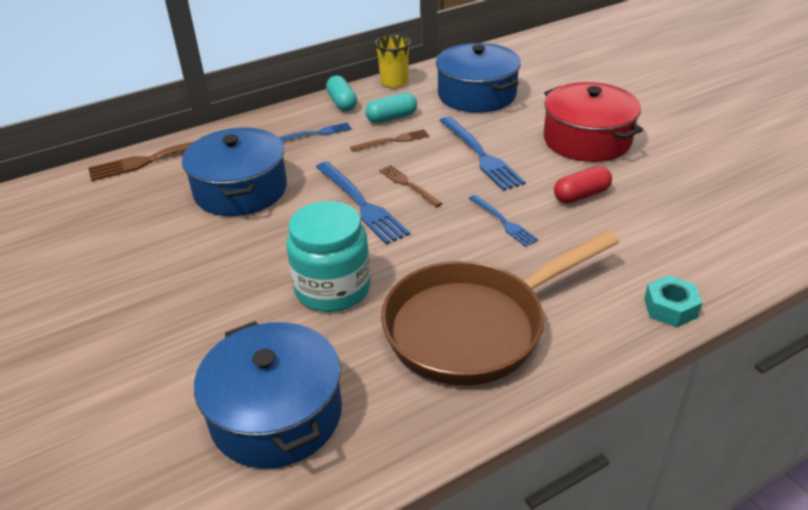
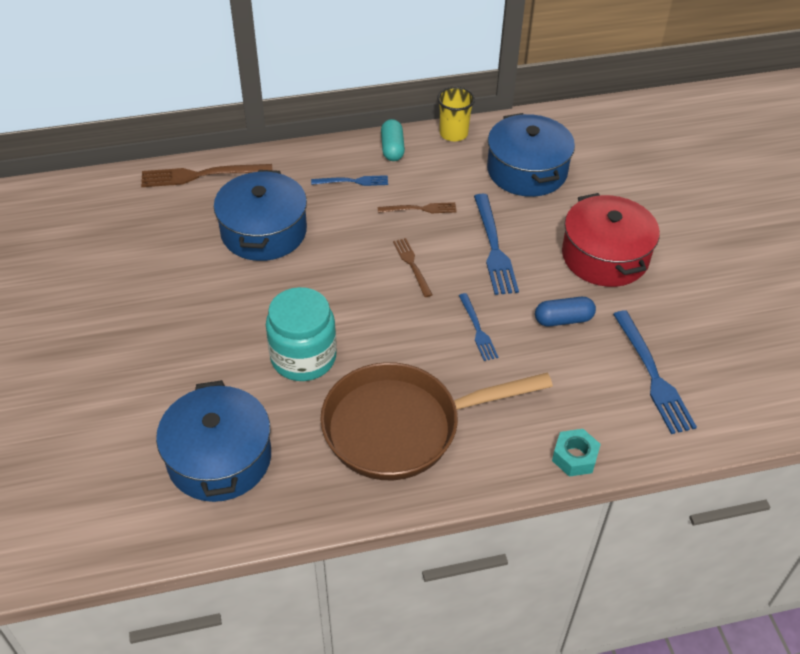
camera: 15 degrees right, 10 degrees up
(361, 204) = (361, 275): blue fork -> blue fork (652, 375)
(391, 118) = (431, 180): turquoise capsule -> none
(581, 195) = (563, 319): red capsule -> blue capsule

